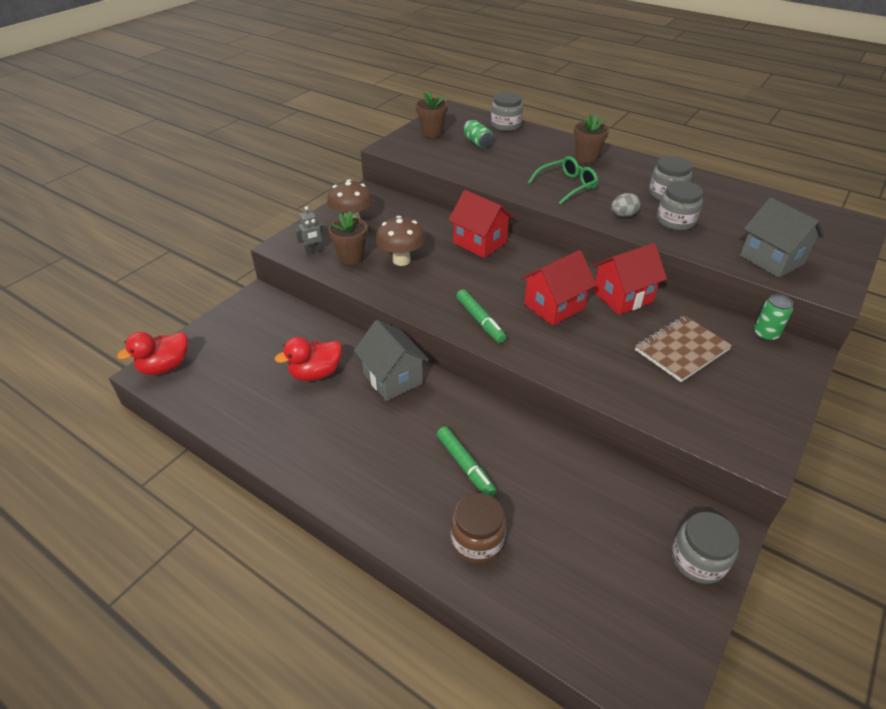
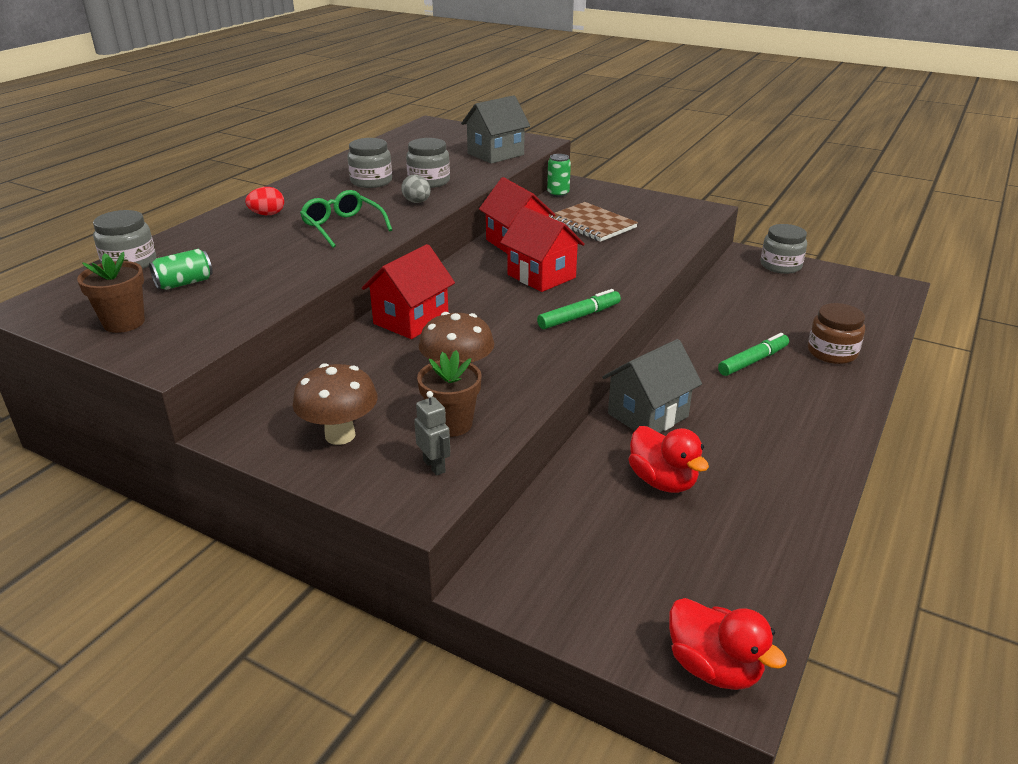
camera: 95 degrees left, 10 degrees down
(586, 158) = (267, 214): brown flower pot -> red egg

